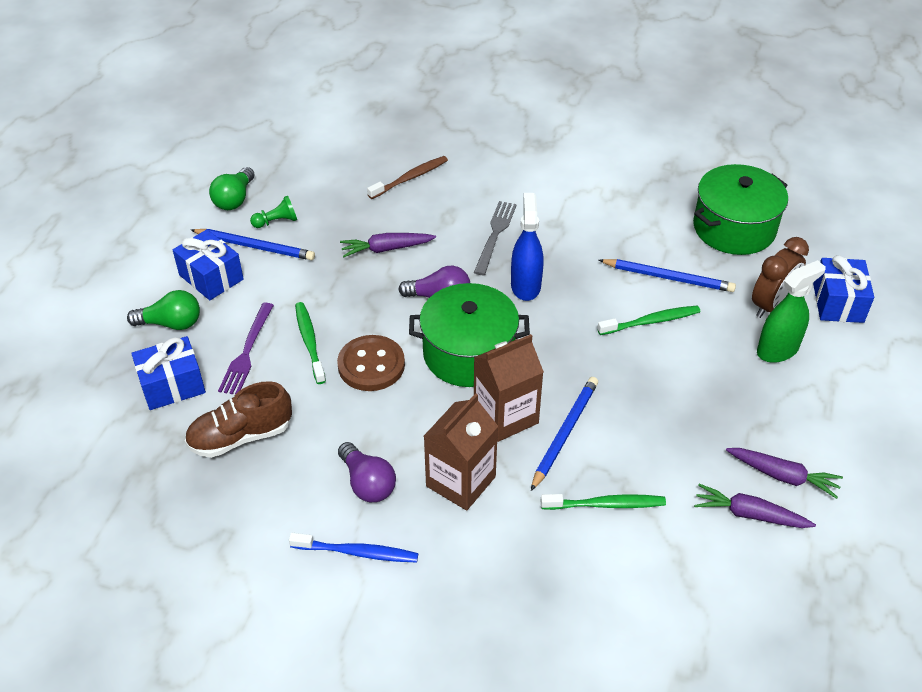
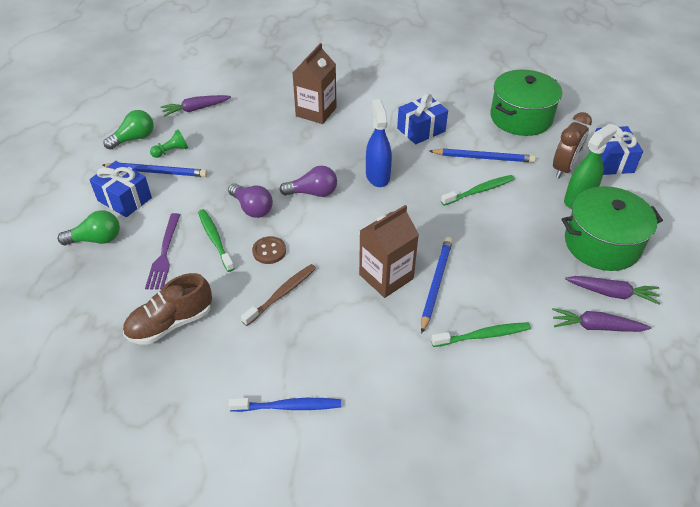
camera: 10 degrees left, 0 degrees up
(172, 385) = (105, 289): blue gift -> blue gift (421, 130)
(234, 199) = (134, 138): green light bulb -> green light bulb turned 135 degrees counterclockwise
(367, 483) = (285, 347): purple light bulb -> purple light bulb (252, 208)
(371, 365) = (269, 251): brown button -> brown button, size x0.61
(386, 249) = (263, 162): purple carrot -> purple carrot (196, 109)
(410, 178) = (271, 108): brown toothbrush -> brown toothbrush (282, 294)
(461, 481) = (362, 334): brown carton -> brown carton (316, 112)
(469, 353) = (345, 232): green pot -> green pot (602, 244)
(495, 235) = (345, 142): grey fork -> none

